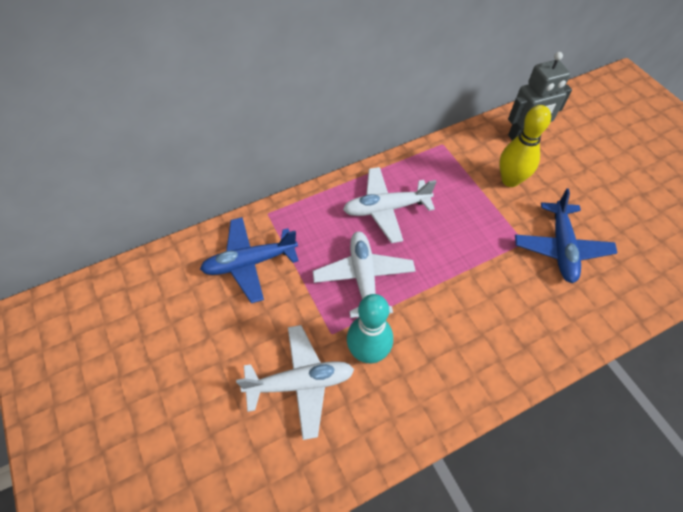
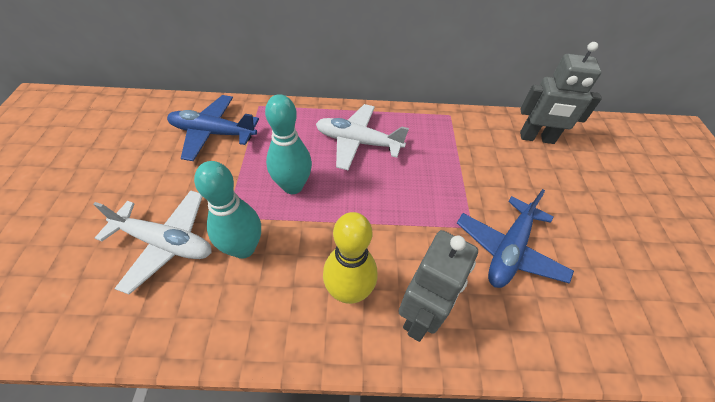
camera: 25 degrees right, 5 degrees down
(363, 278) = (293, 186): white plane -> turquoise bowling pin
(510, 180) = (495, 168): yellow bowling pin -> yellow bowling pin (349, 291)
(533, 329) = (421, 313): none -> grey robot

